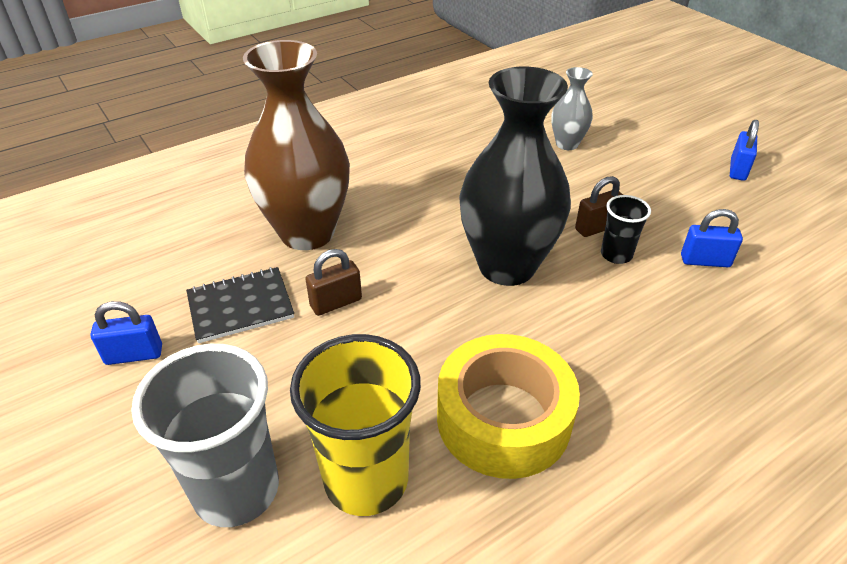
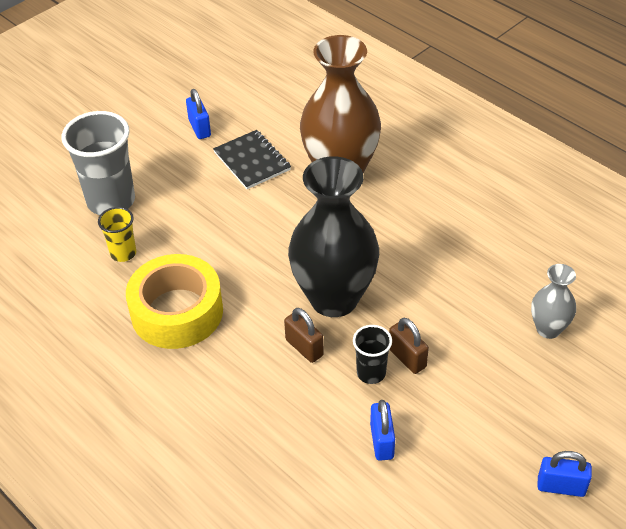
camera: 80 degrees right, 5 degrees up
(336, 303) = (267, 207): brown padlock -> brown padlock (304, 347)
(366, 479) = (123, 253): yellow cup -> yellow cup, size x0.52

